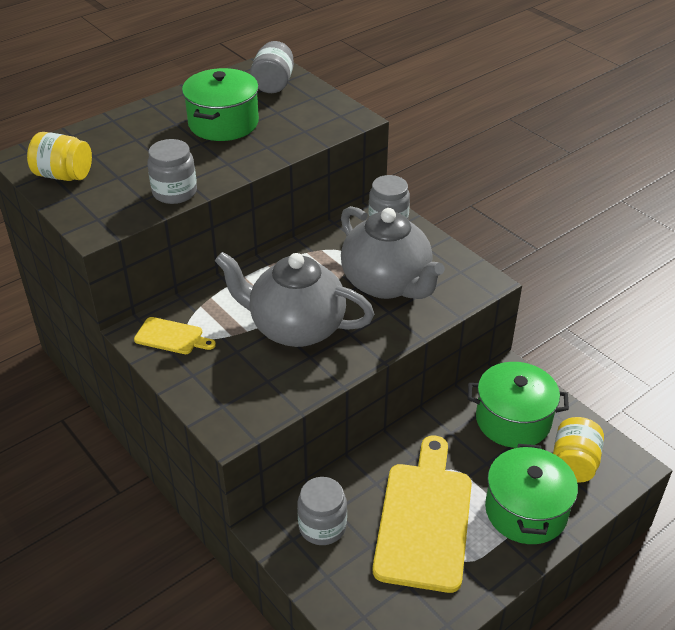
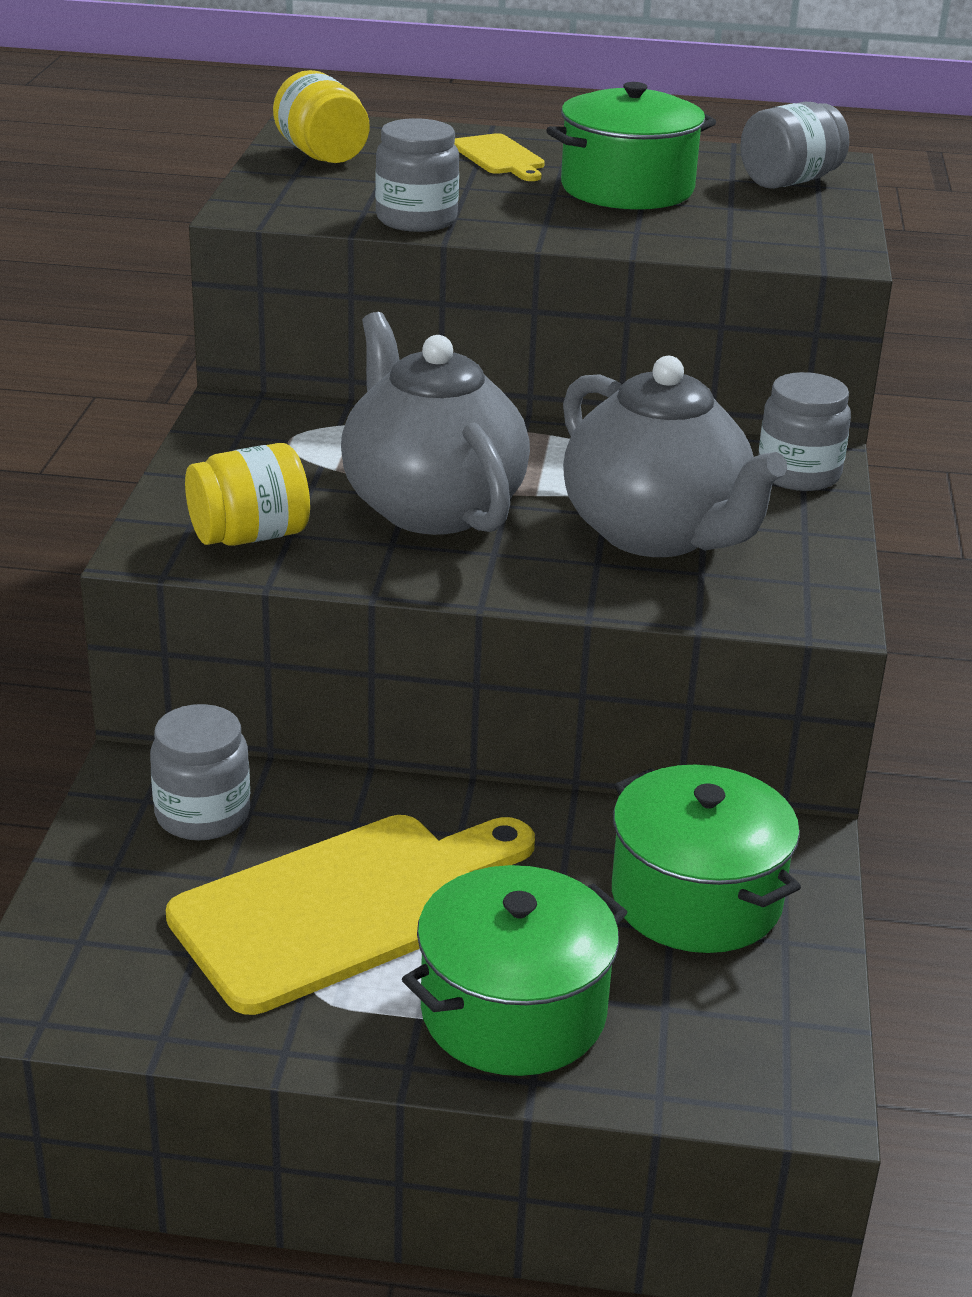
camera: 45 degrees right, 10 degrees down
(172, 337) = (263, 432): yellow cutting board -> yellow cutting board (499, 157)
(387, 283) = (656, 534): grey teapot -> grey teapot turned 45 degrees counterclockwise
(574, 463) = (702, 1019): yellow jar -> yellow jar (249, 536)

